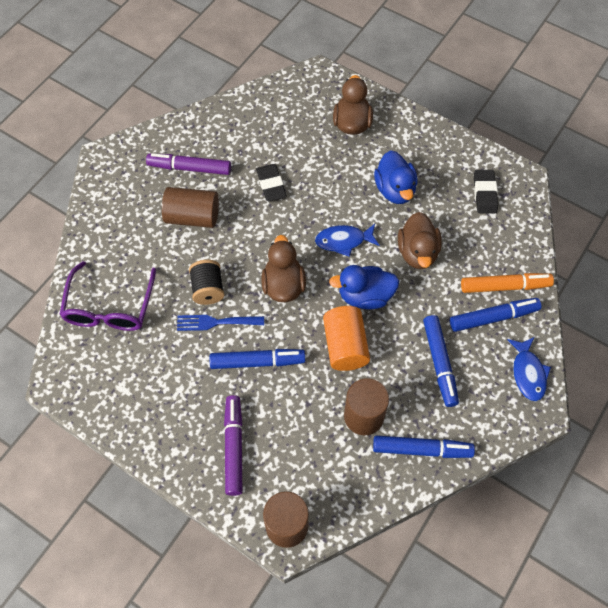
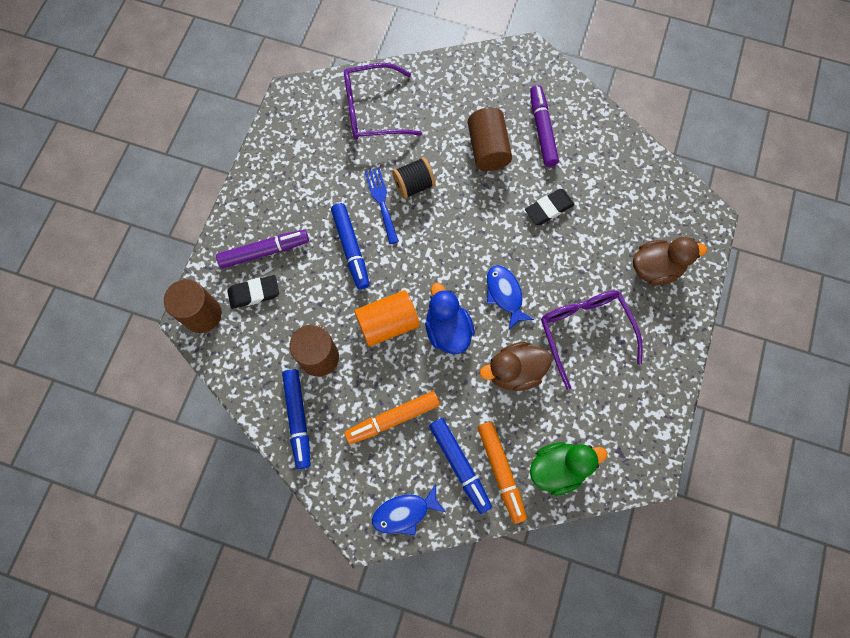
camera: 75 degrees right, 10 degrees up
(283, 285) = (437, 250): brown duck -> none
(395, 190) = (584, 332): blue duck -> purple glasses
(439, 363) = (393, 419): blue marker -> orange marker
(485, 193) = (613, 430): black eraser -> black eraser (254, 293)
(509, 242) = (558, 468): none -> green duck

